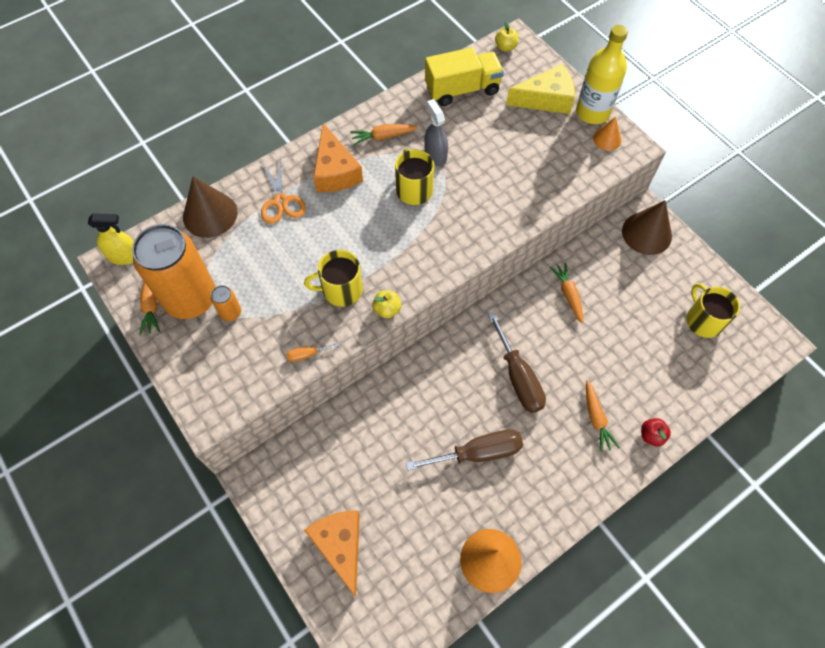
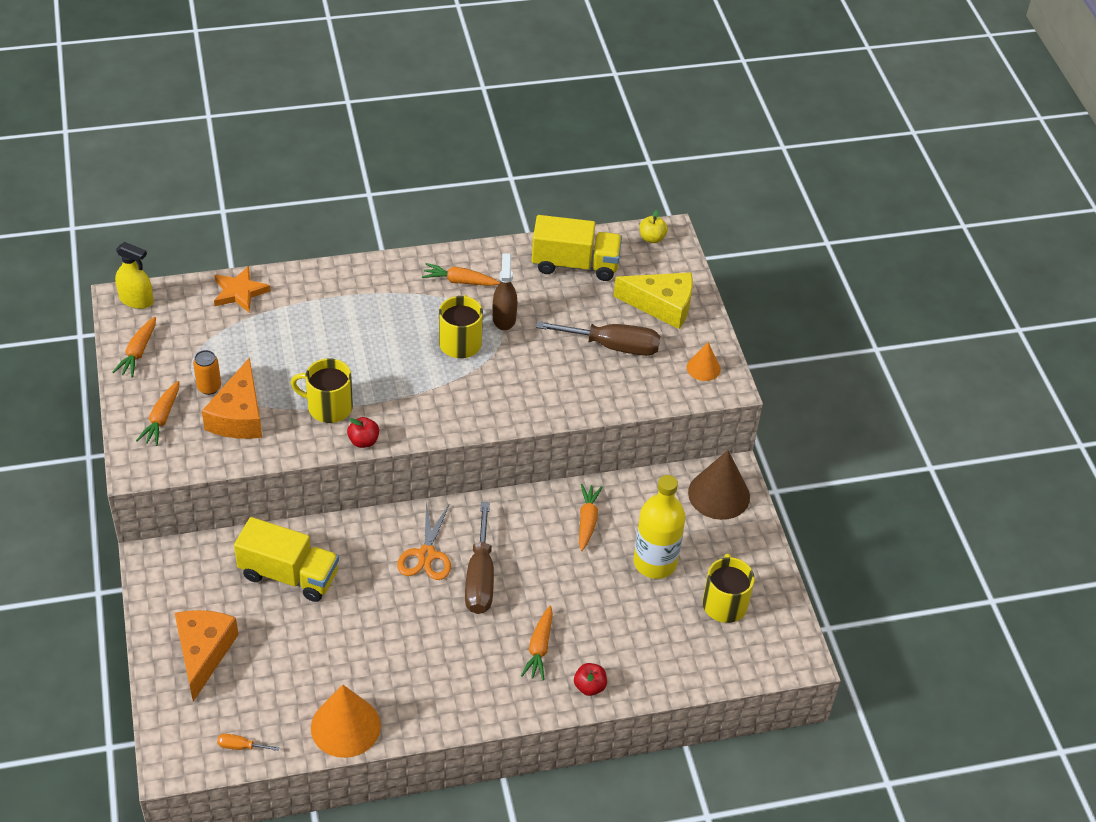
camera: 20 degrees right, 15 degrees down
(191, 299) = (178, 361): orange can -> none
(205, 360) = (161, 419): none -> orange carrot
(210, 214) = (239, 292): brown cone -> orange star
(281, 201) = (317, 305): orange scissors -> orange scissors (426, 555)
(307, 354) = (261, 451): orange screwdriver -> orange screwdriver (241, 746)
(335, 171) = (389, 297): orange cheese -> orange cheese (239, 415)
(371, 442) = (289, 575): none -> yellow truck
(387, 309) = (363, 441): yellow apple -> red apple
(435, 155) = (504, 318): grey spray bottle -> brown spray bottle
(478, 453) = (393, 628): brown screwdriver -> brown screwdriver (613, 346)
(592, 112) = (705, 336): yellow bottle -> yellow bottle (655, 562)

